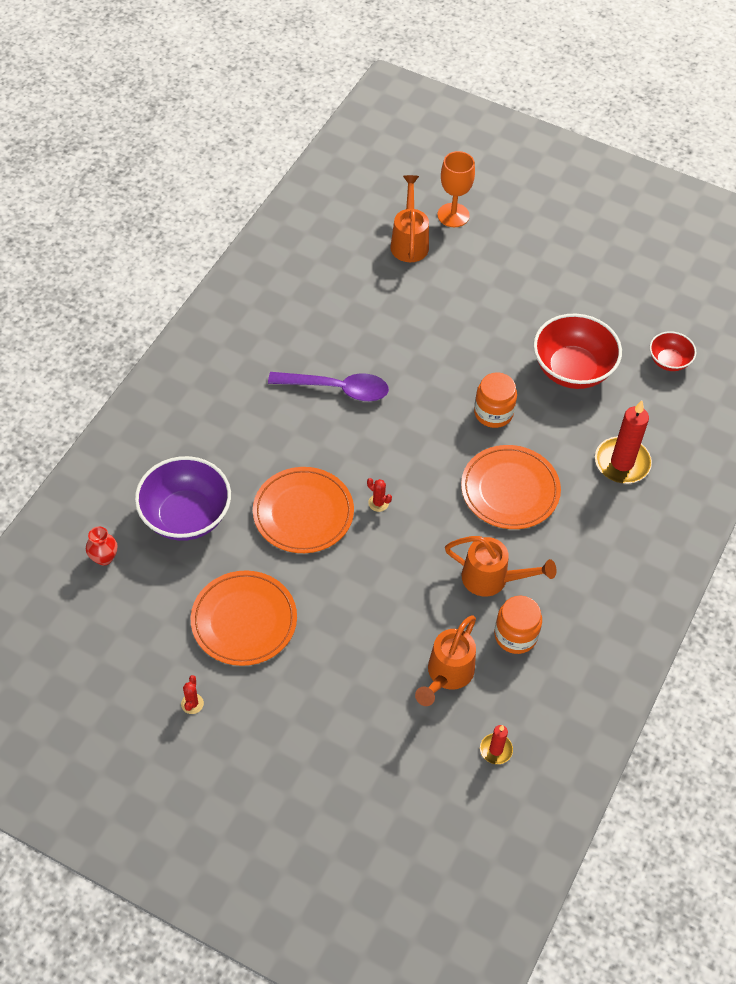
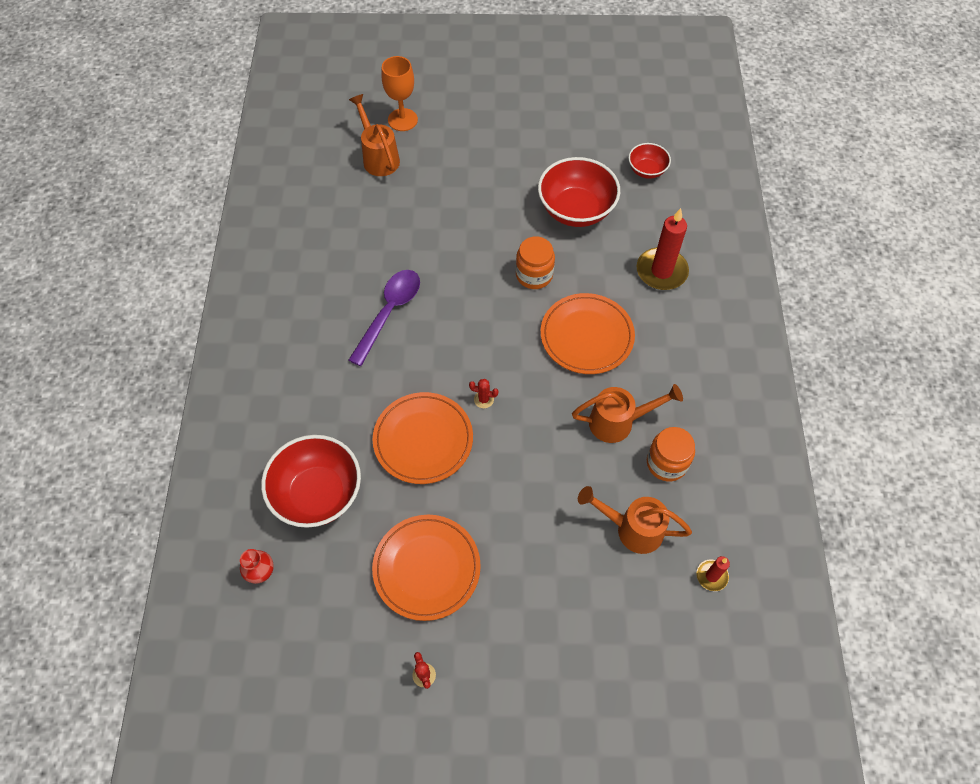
camera: 25 degrees left, 5 degrees up
(186, 516) = (318, 494): purple bowl -> red bowl
(337, 389) = (389, 313): purple spoon -> purple spoon turned 45 degrees counterclockwise
(446, 675) = (632, 528): orange watering can -> orange watering can turned 105 degrees clockwise

